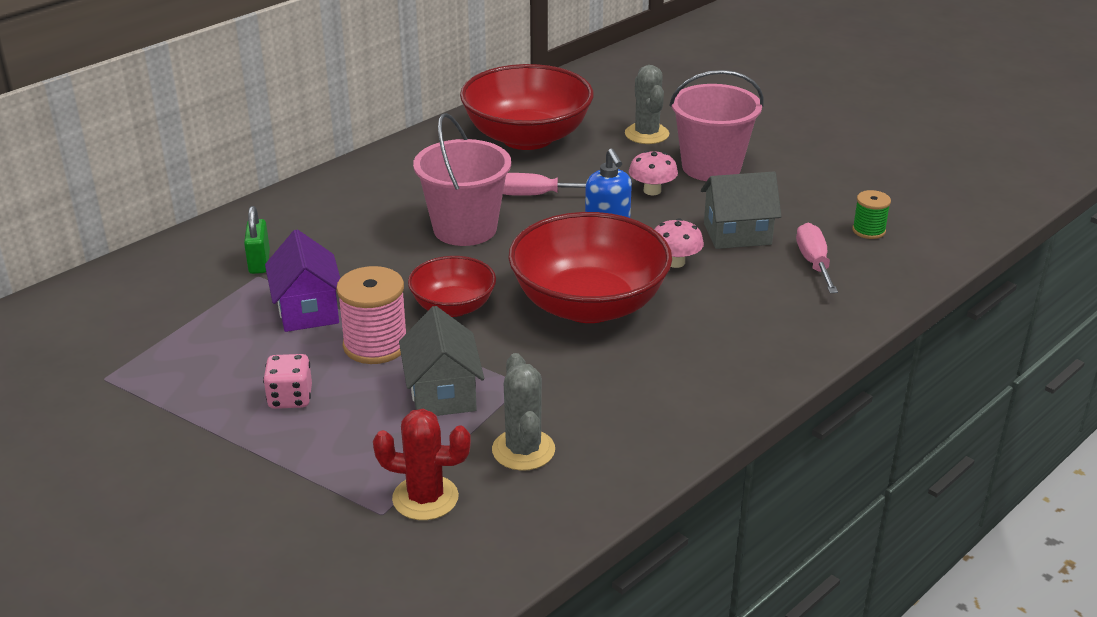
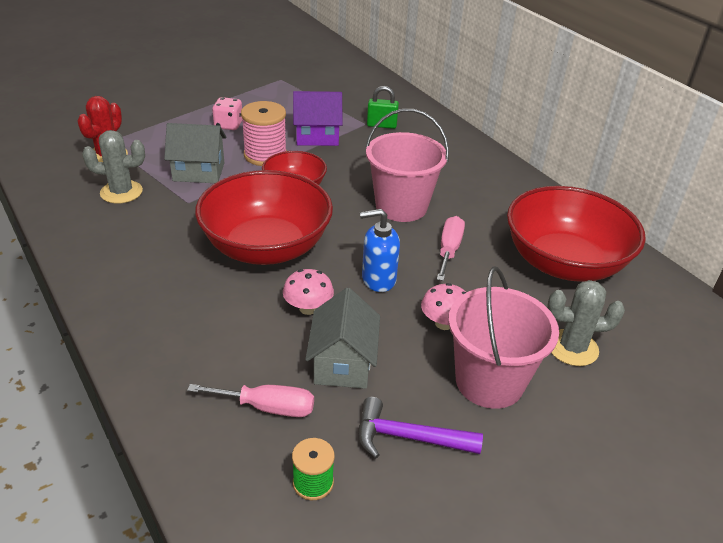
camera: 100 degrees right, 5 degrees up
(795, 196) = (408, 437): none -> purple hammer

